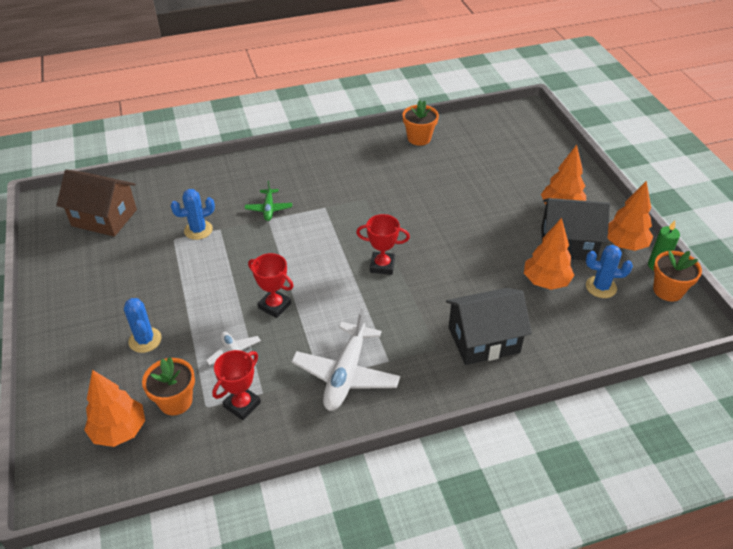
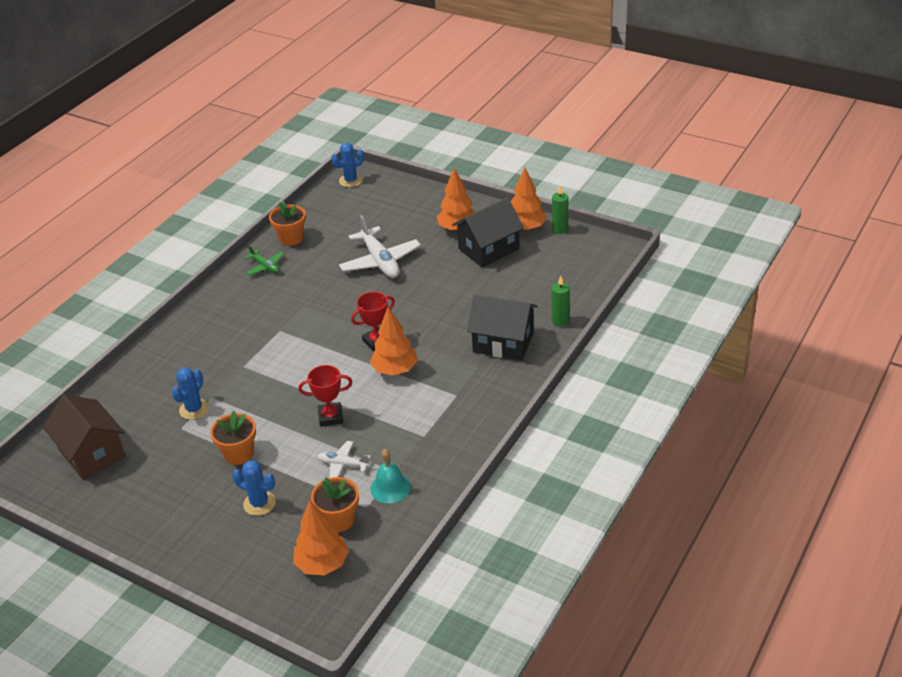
camera: 40 degrees left, 5 degrees down
(104, 218) = (92, 453): brown house -> brown house turned 75 degrees clockwise
(242, 404) = (390, 487): red trophy -> turquoise bell
(269, 209) = (234, 359): green plane -> green plane (265, 266)
(346, 374) = (438, 422): white plane -> white plane (380, 261)
(483, 340) = (503, 342): black house -> black house turned 75 degrees clockwise
(546, 282) = (502, 282): orange tree -> orange tree (395, 370)
(559, 356) = (560, 321): none -> green candle
(601, 287) = (540, 264): blue cactus -> blue cactus (351, 180)
(668, 290) = (582, 240): orange flower pot -> orange flower pot (239, 453)

